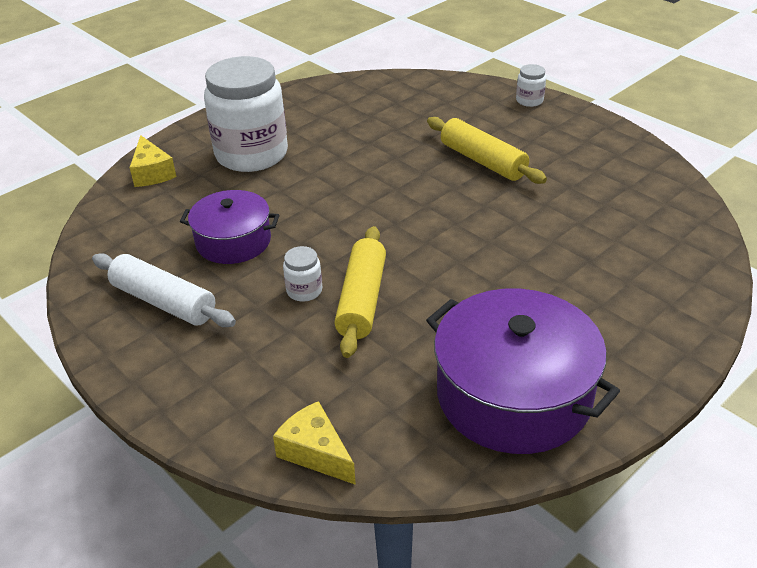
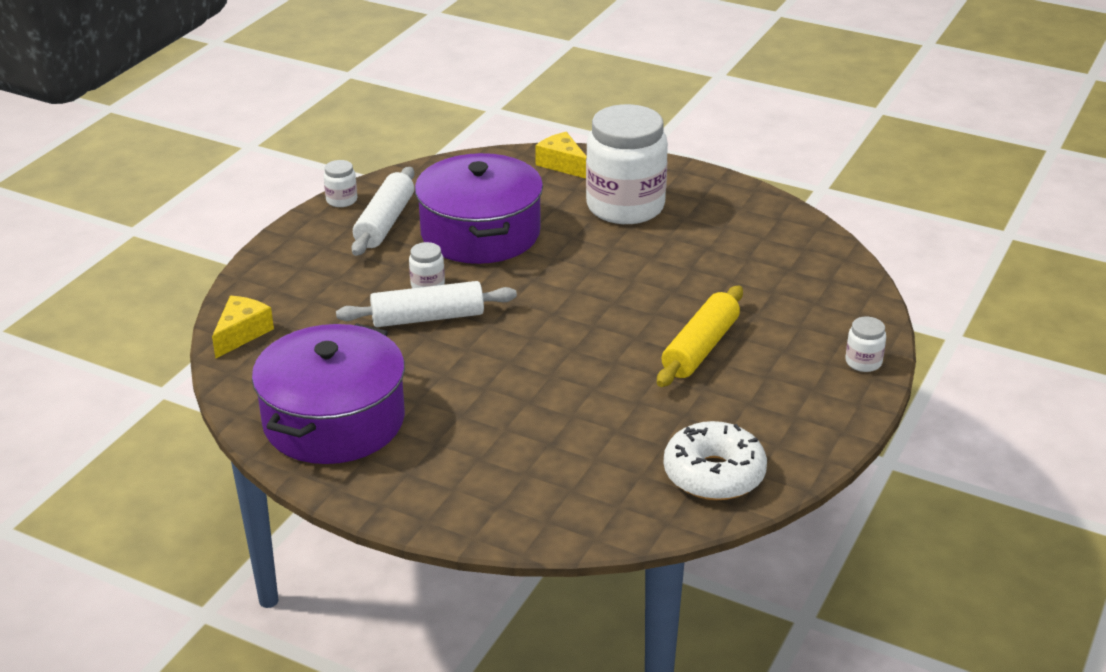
camera: 70 degrees right, 5 degrees down
(90, 328) = (341, 200): none -> white jar
(152, 173) = (562, 164): yellow cheese -> yellow cheese turned 90 degrees clockwise
(233, 241) = (480, 233): purple pot -> purple pot, size x1.65
(362, 300) = (428, 318): yellow rolling pin -> white rolling pin
(648, 188) = (714, 474): none -> white donut

